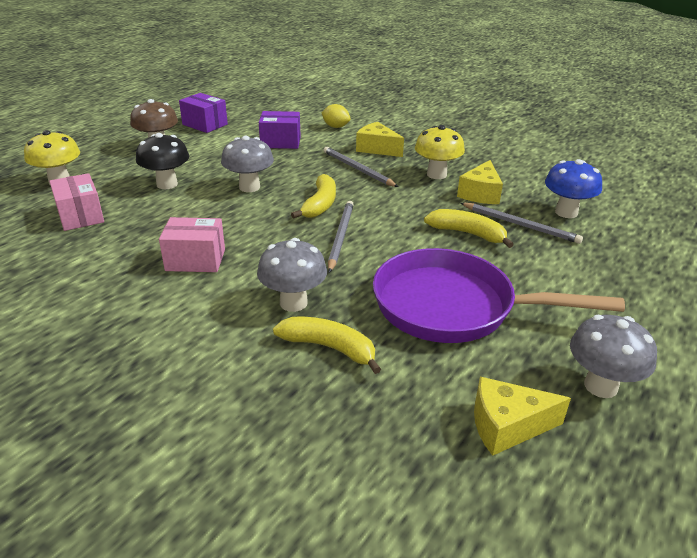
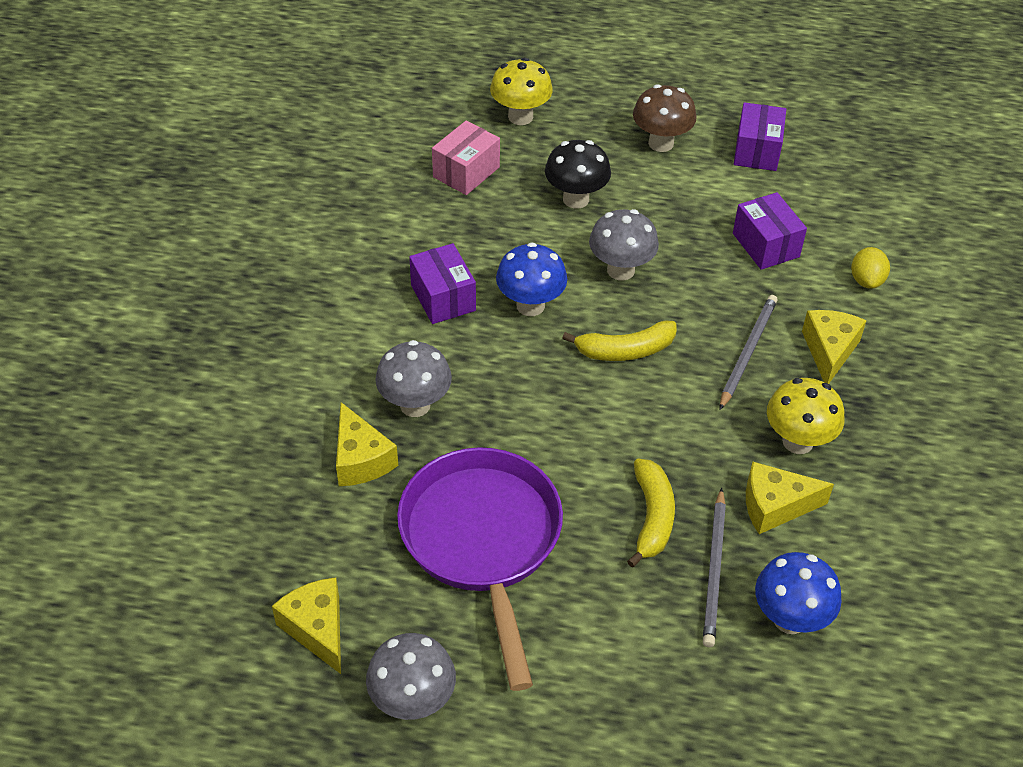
camera: 65 degrees right, 15 degrees up
(195, 260) = (443, 298): pink box -> purple box
(244, 226) = (530, 305): none -> blue mushroom
(329, 348) = (361, 459): yellow banana -> yellow cheese
(340, 237) = (563, 396): grey pencil -> none

